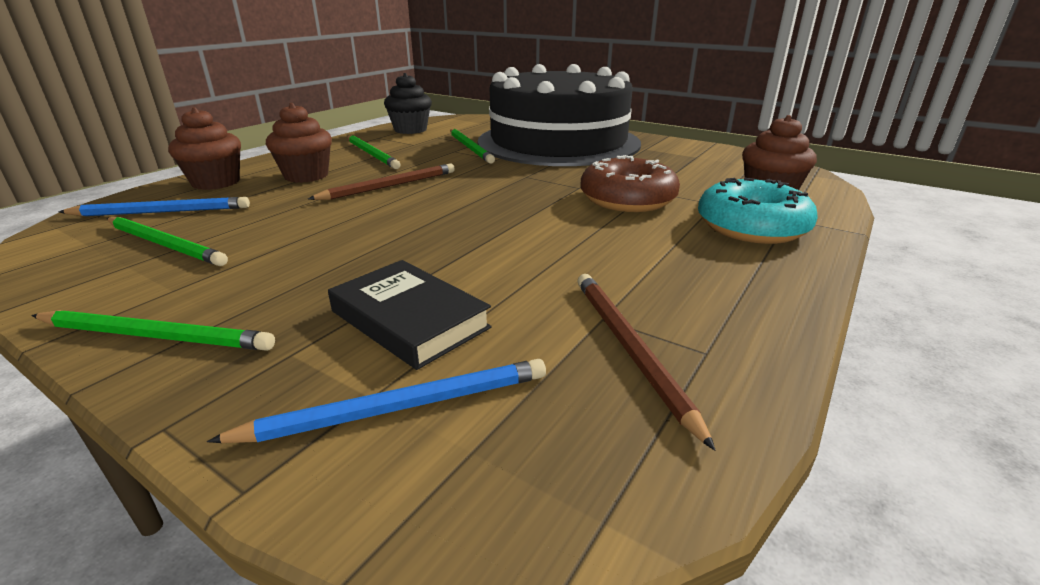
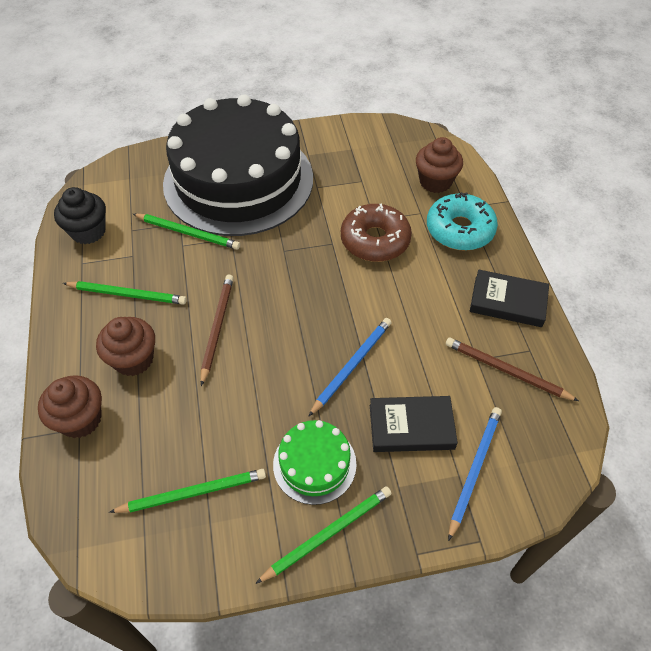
camera: 45 degrees left, 25 degrees up
(161, 212) = (117, 476): blue pencil -> blue pencil (351, 366)
(269, 285) = (314, 464): none -> green cake
(738, 297) = (508, 301): none -> black book

